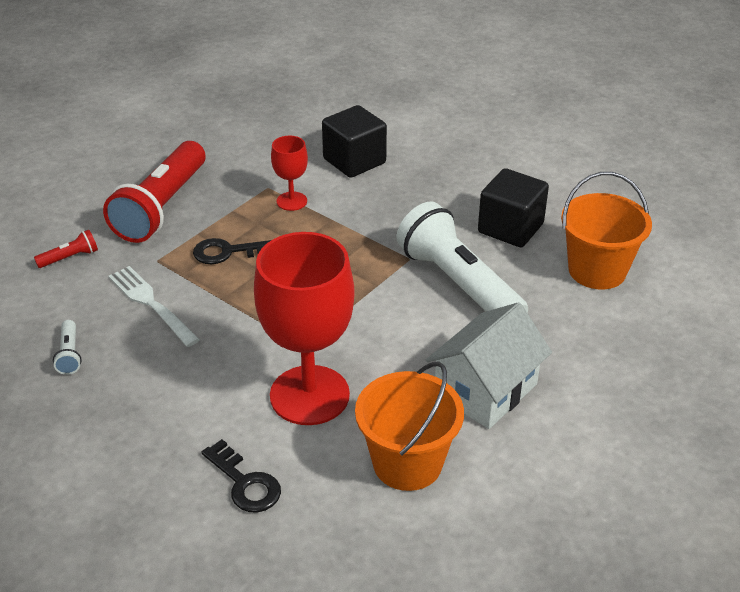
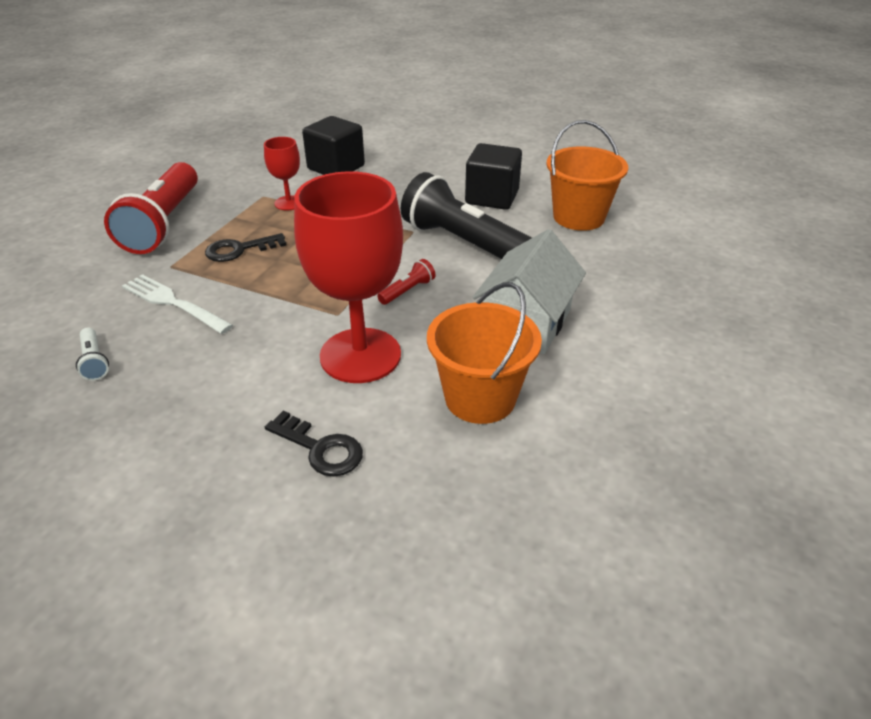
camera: 15 degrees left, 0 degrees up
(70, 258) = (77, 276): red flashlight -> red flashlight (407, 291)
(458, 284) = (465, 243): white flashlight -> black flashlight

